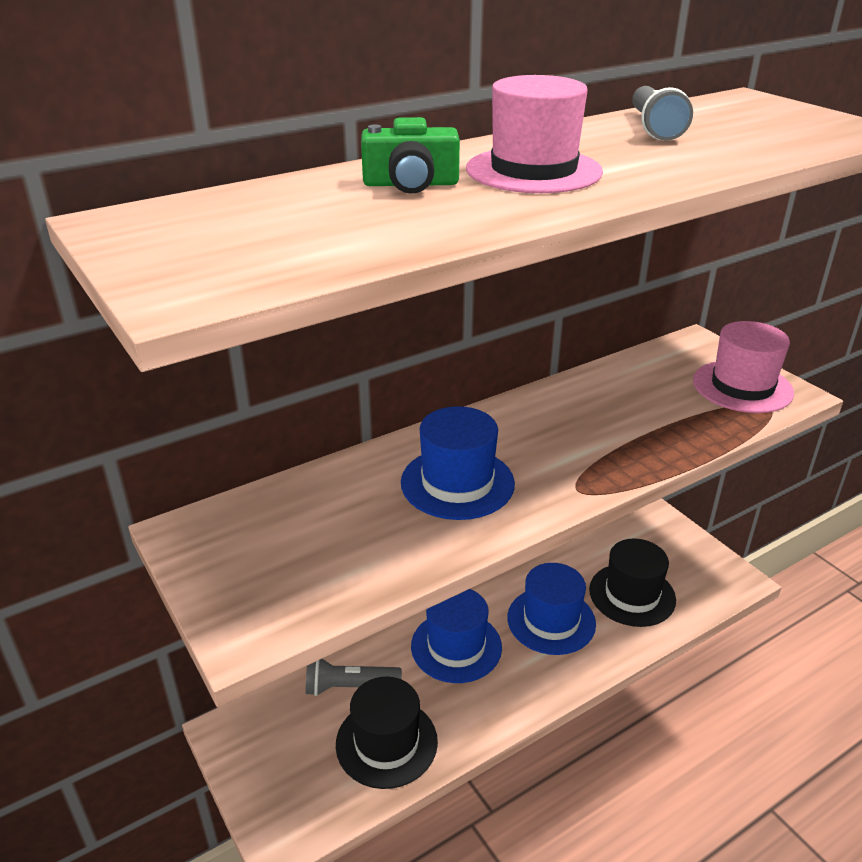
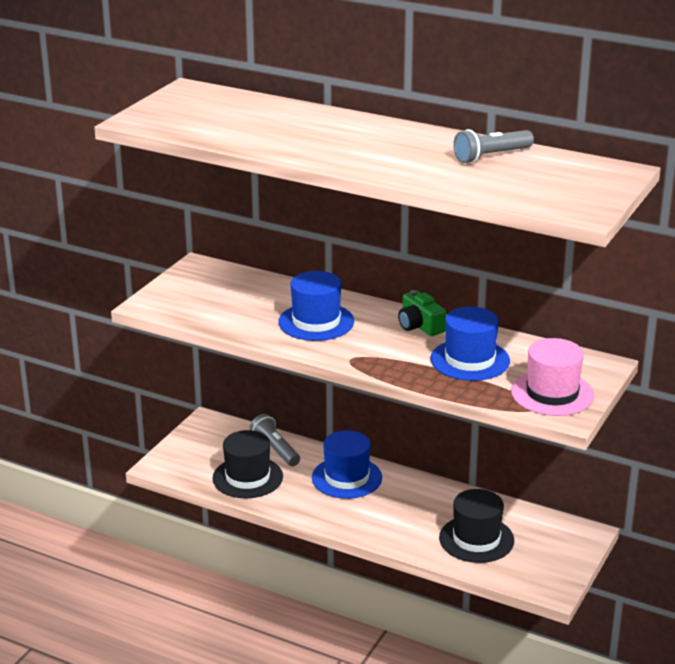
camera: 60 degrees right, 5 degrees down
(411, 184) = (303, 124): green camera -> green camera (420, 326)
(533, 170) = (361, 143): pink hat -> none
(551, 620) = (410, 509): blue hat -> blue hat (470, 360)

